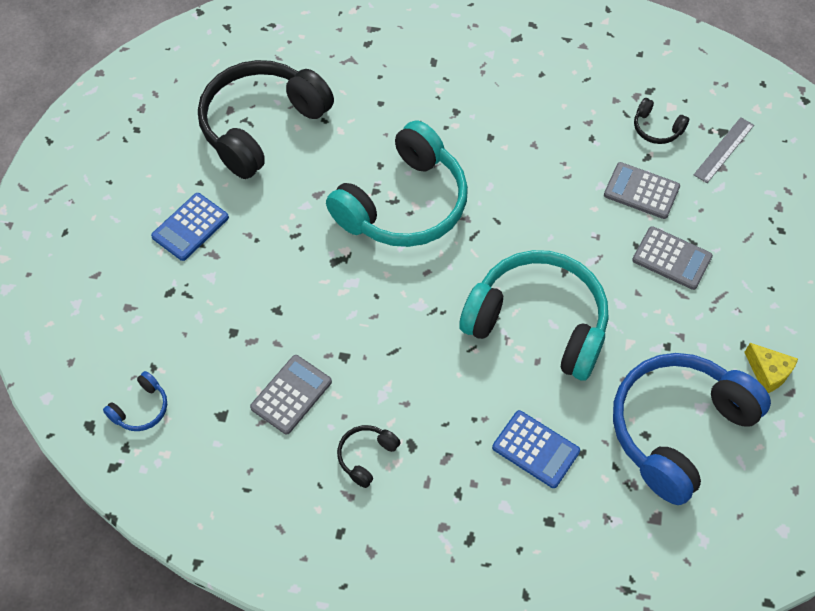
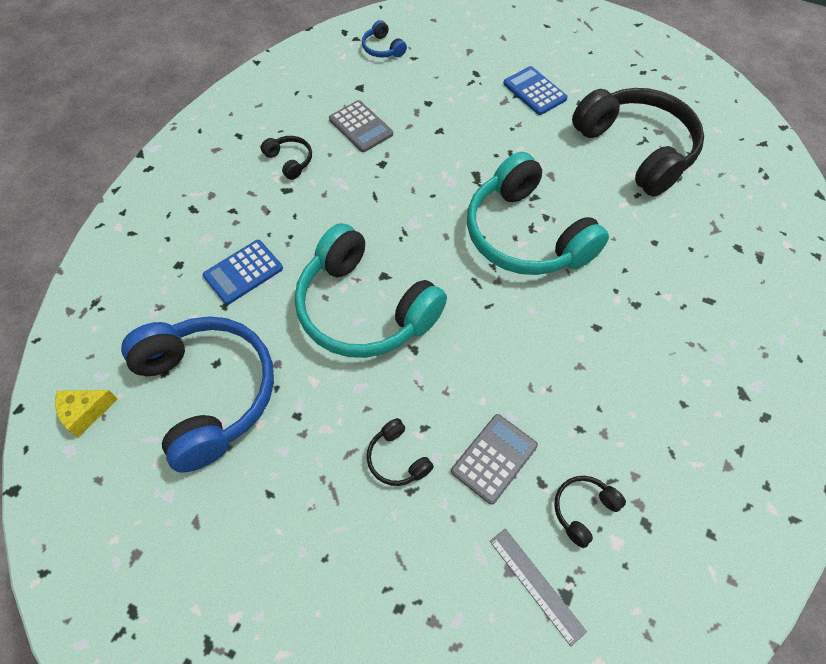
camera: 105 degrees right, 0 degrees up
(538, 322) = (364, 309): turquoise headphones -> turquoise headphones turned 90 degrees clockwise
(671, 258) = (397, 459): grey calculator -> black headphones
(768, 373) = (227, 507): yellow cheese -> yellow cheese (85, 412)

